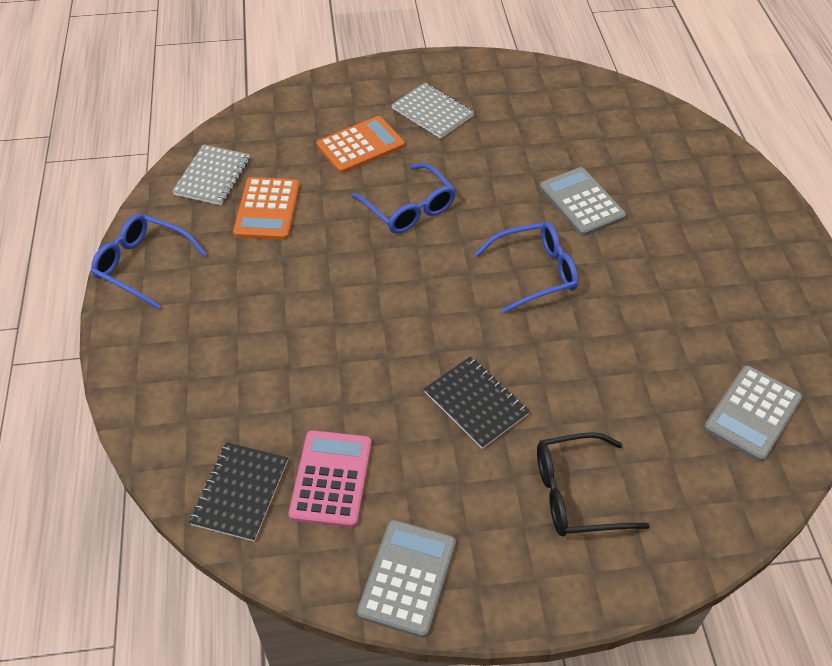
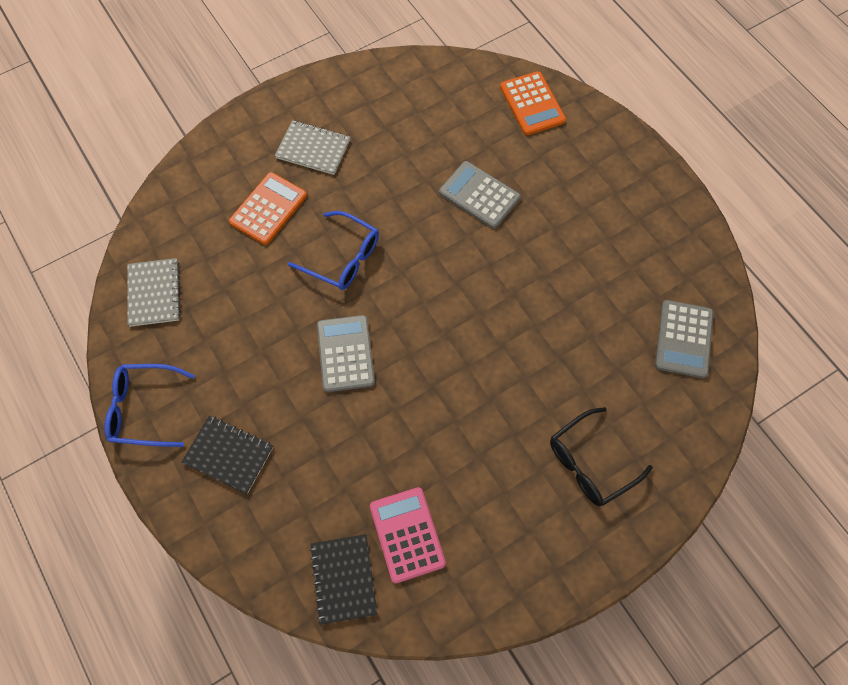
camera: 25 degrees left, 15 degrees up
(267, 209) = (222, 308): orange calculator -> orange calculator (532, 104)
(407, 578) = (503, 588): grey calculator -> grey calculator (345, 353)
(476, 403) = (483, 419): black notebook -> black notebook (228, 455)
(535, 272) = (473, 279): blue glasses -> none

